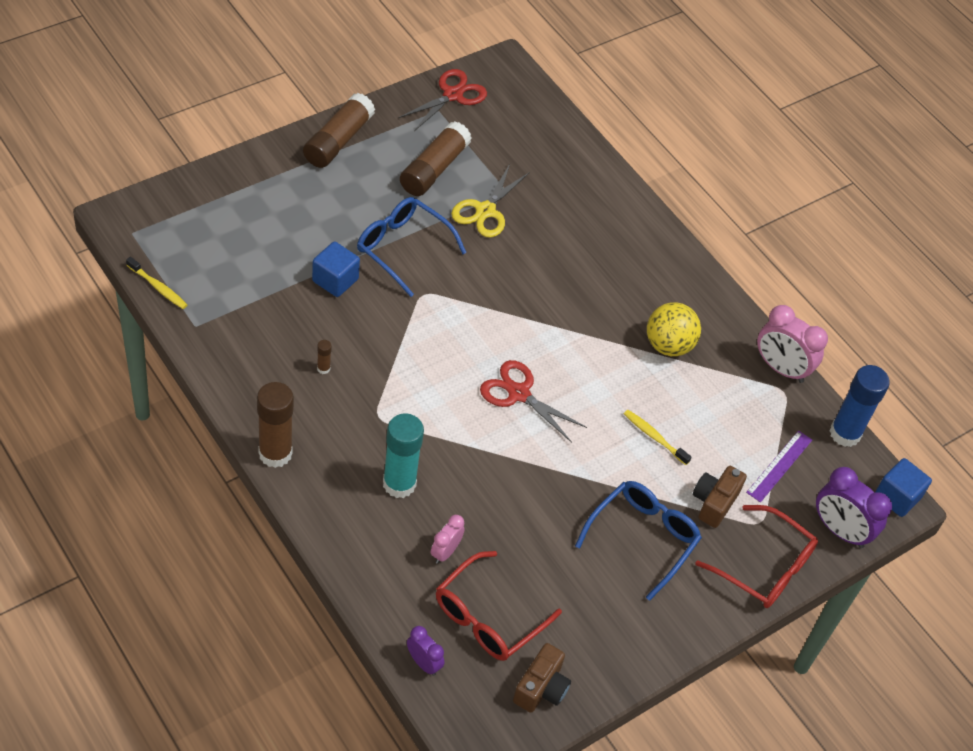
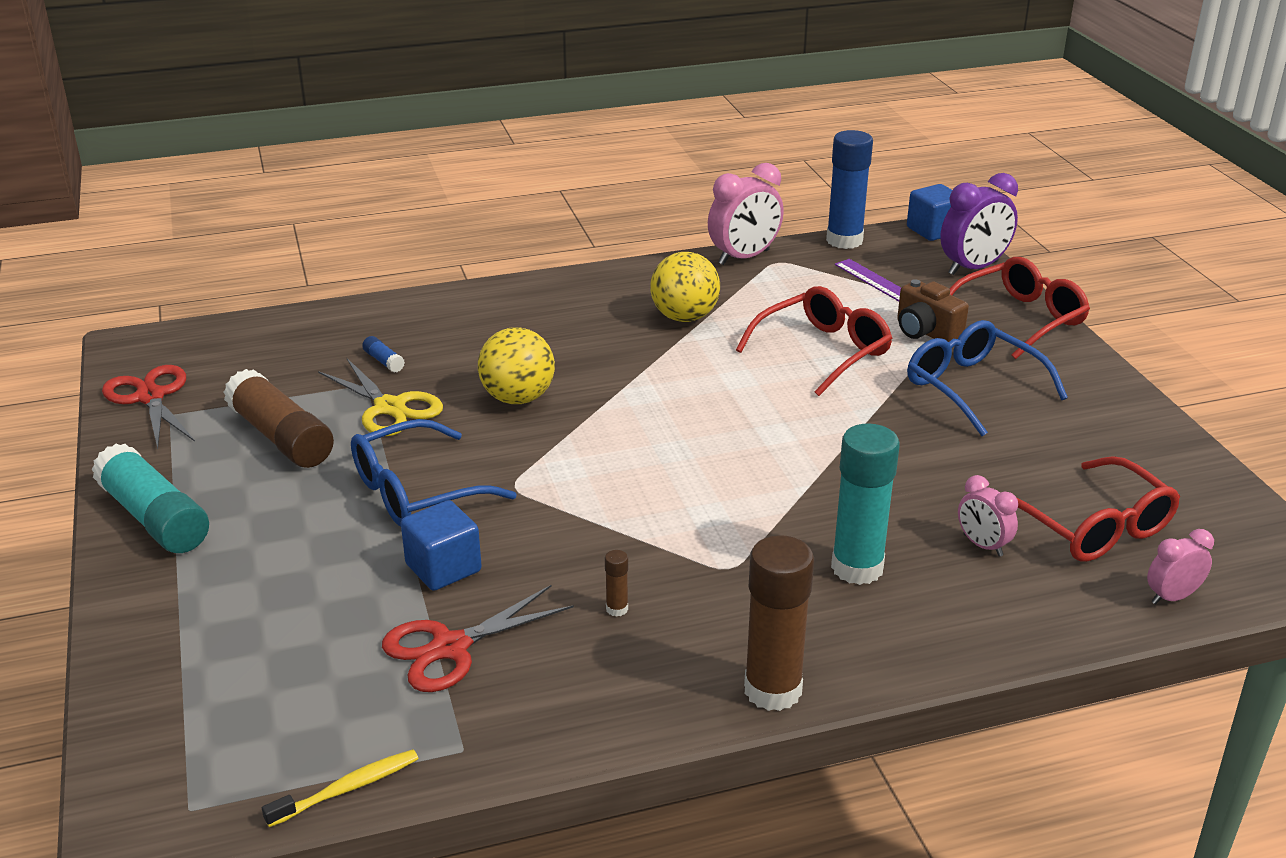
camera: 65 degrees left, 20 degrees down
(338, 140) = (154, 518): brown glue stick -> turquoise glue stick
(423, 663) = (1172, 597): purple clock -> pink clock
(519, 394) = (724, 437): red scissors -> red scissors (451, 647)
(522, 273) = (518, 398): none -> yellow ball
(538, 192) = (384, 361): none -> blue glue stick
(541, 688) = (1202, 503): brown camera -> none
(654, 437) = (822, 352): yellow toothbrush -> red glasses

